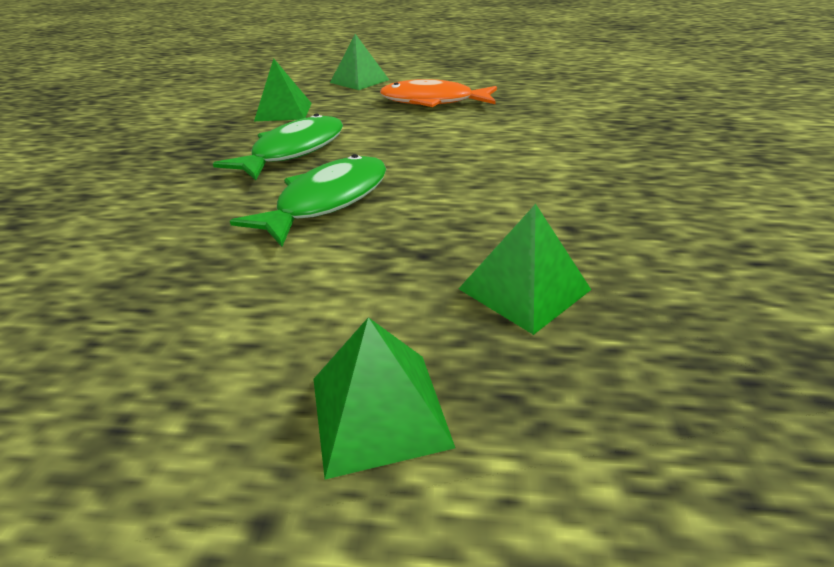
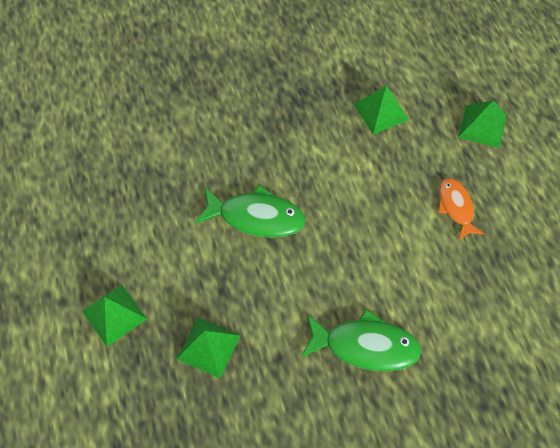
camera: 65 degrees right, 25 degrees up
(294, 151) = (314, 160): green fish -> green fish (365, 346)
(433, 102) = (456, 207): orange fish -> orange fish, size x0.64

